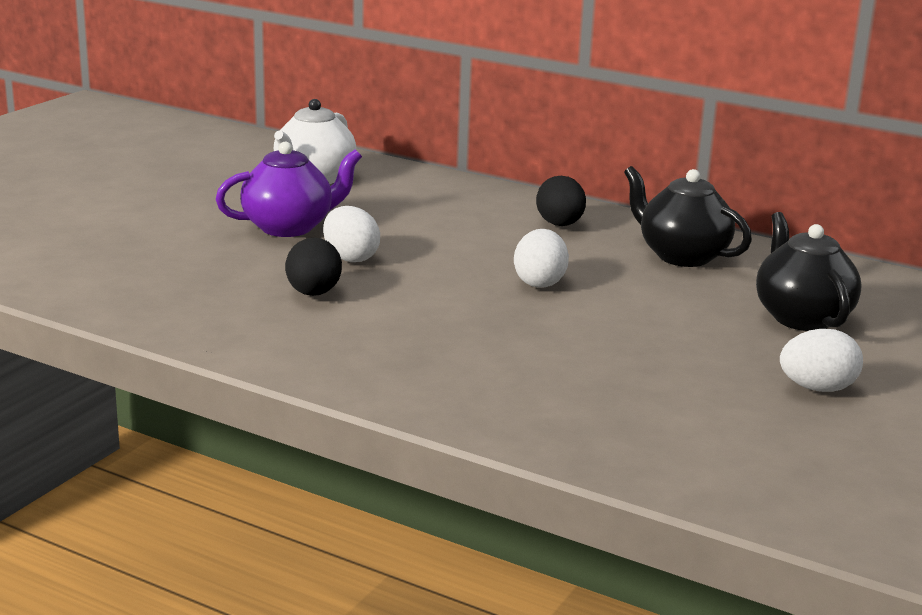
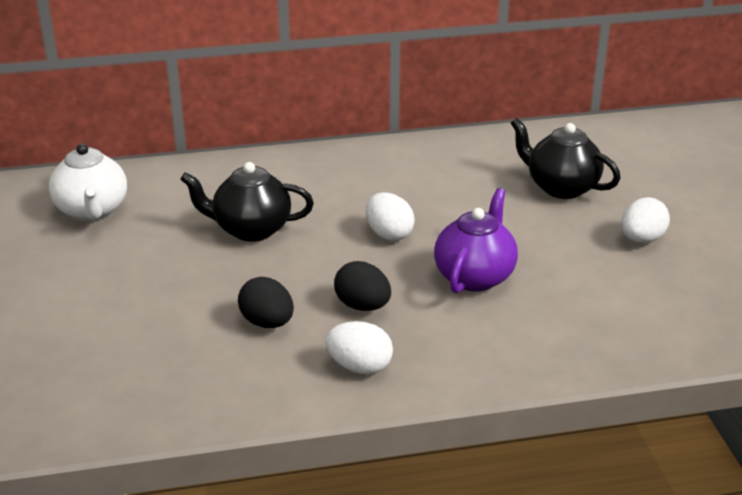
camera: 40 degrees left, 10 degrees up
(289, 227) = (151, 269): purple teapot -> purple teapot (475, 276)
(350, 258) = (240, 276): white egg -> white egg (359, 367)
(559, 225) = (325, 175): black egg -> black egg (362, 306)
(681, 256) = (432, 168): black teapot -> black teapot (250, 229)

